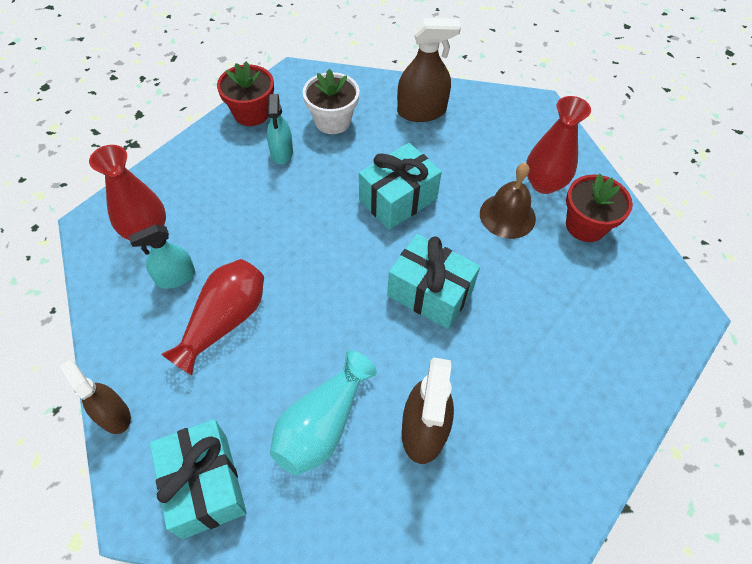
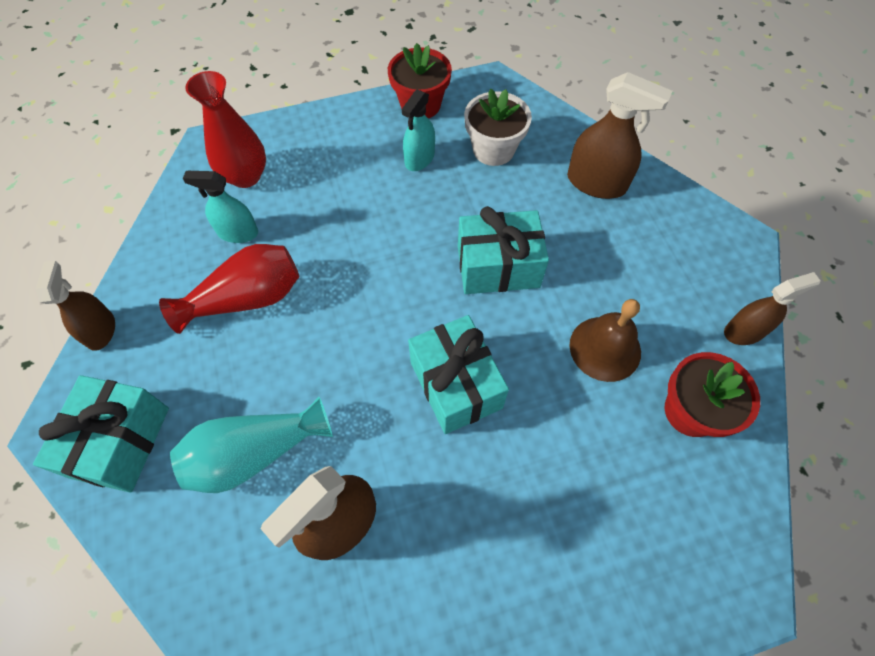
camera: 35 degrees right, 5 degrees up
(544, 183) = (677, 335): red vase -> none
(580, 161) = (744, 331): none -> brown spray bottle

